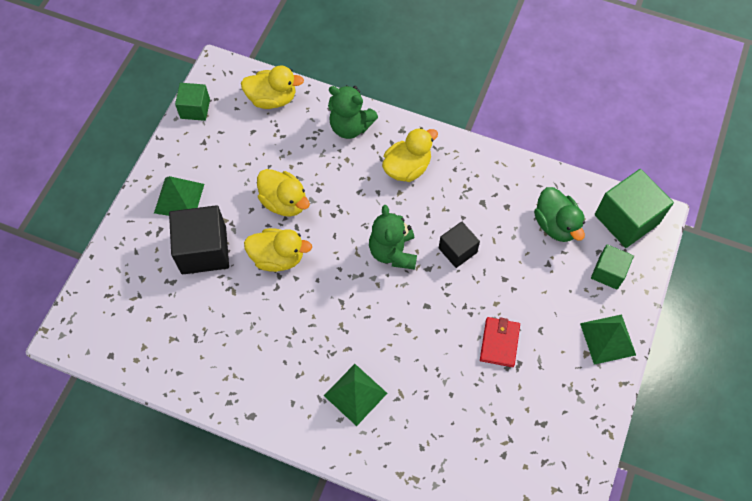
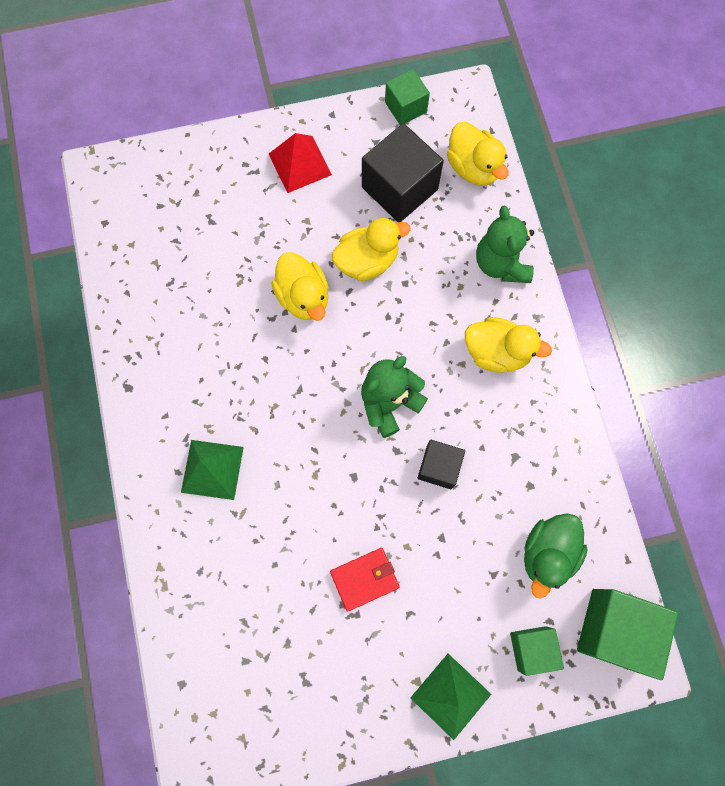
camera: 55 degrees right, 10 degrees up
(179, 198) = (300, 164): green pyramid -> red pyramid
(204, 250) = (262, 225): black cube -> black cube (399, 188)
(284, 202) = (367, 261): yellow duck -> yellow duck turned 120 degrees counterclockwise

